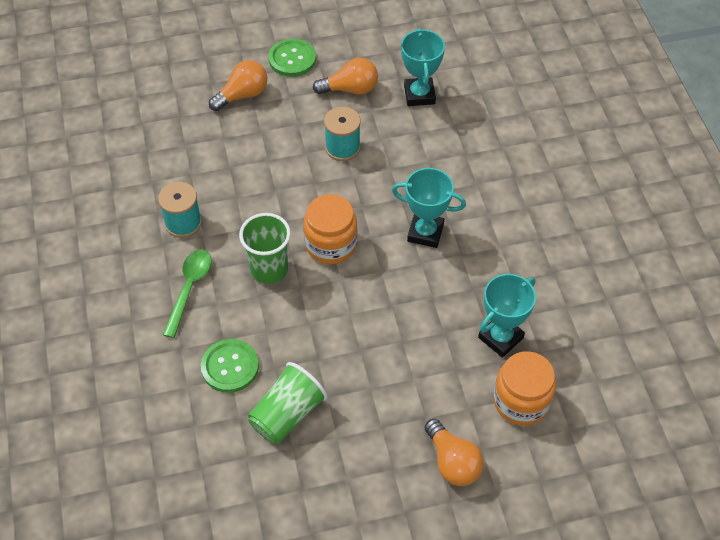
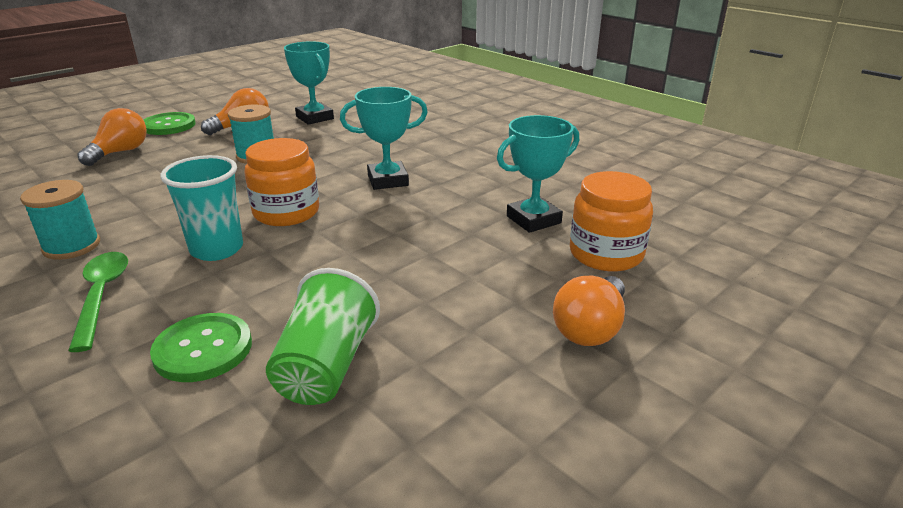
camera: 30 degrees left, 25 degrees down
(269, 269) = (217, 249): green cup -> turquoise cup
(452, 462) = (590, 328): orange light bulb -> orange light bulb turned 90 degrees clockwise
(501, 338) = (533, 220): turquoise trophy -> turquoise trophy turned 45 degrees clockwise

